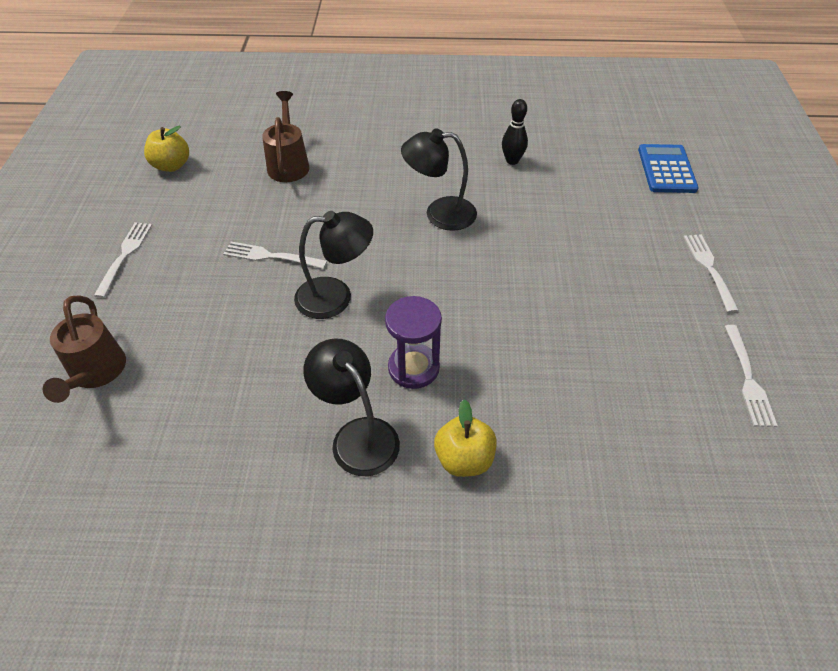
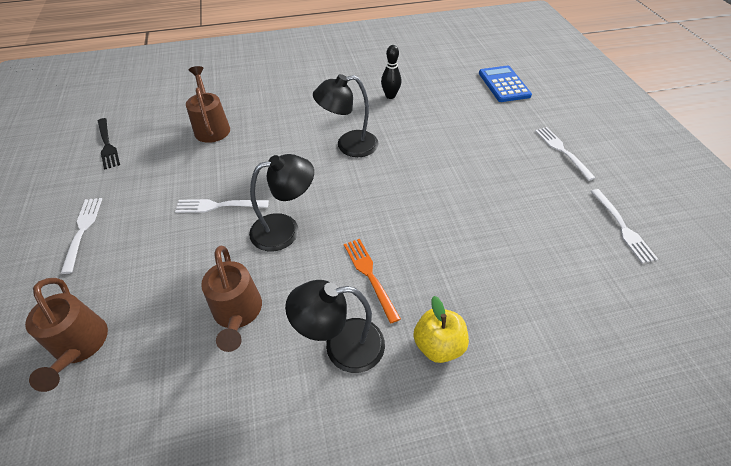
camera: 15 degrees left, 0 degrees up
(172, 165) = (107, 145): yellow apple -> black fork
(258, 376) = (237, 313): none -> brown watering can
(357, 435) = (342, 346): black lamp -> black lamp turned 45 degrees counterclockwise
(413, 368) = (370, 275): purple hourglass -> orange fork

